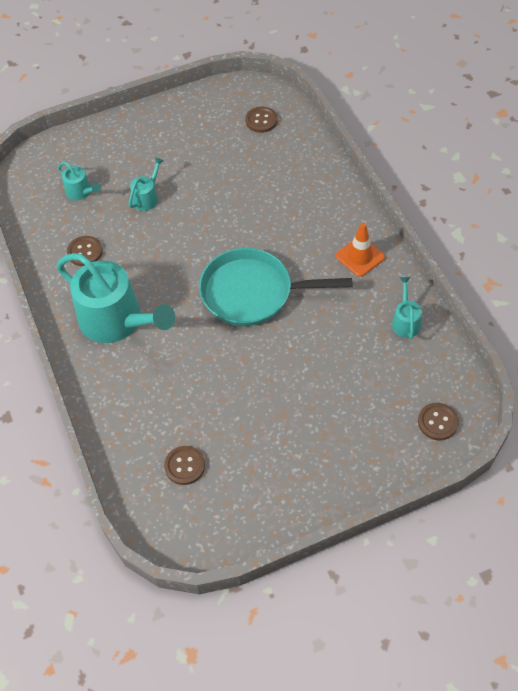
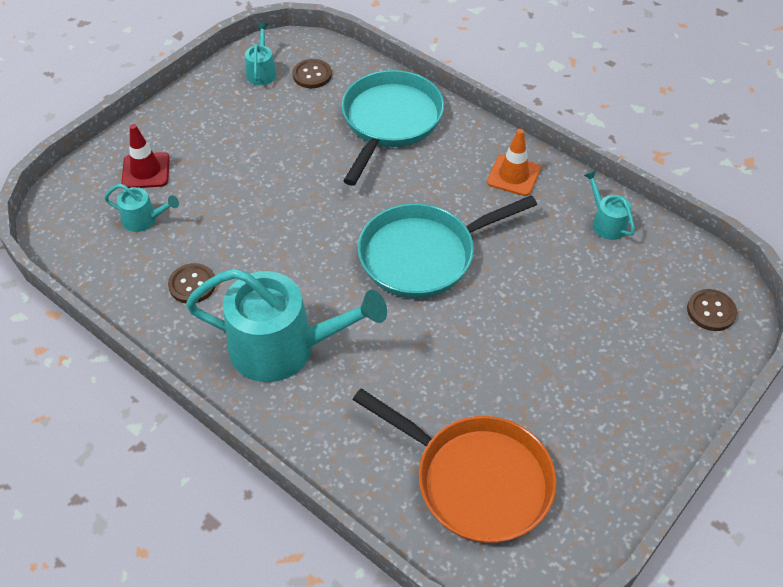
camera: 30 degrees left, 5 degrees down
(102, 156) = (146, 171): none -> red traffic cone
(147, 197) = (231, 198): turquoise watering can -> turquoise watering can (261, 72)
(184, 466) = (475, 479): brown button -> orange pan
(295, 179) = (389, 122): none -> turquoise pan

